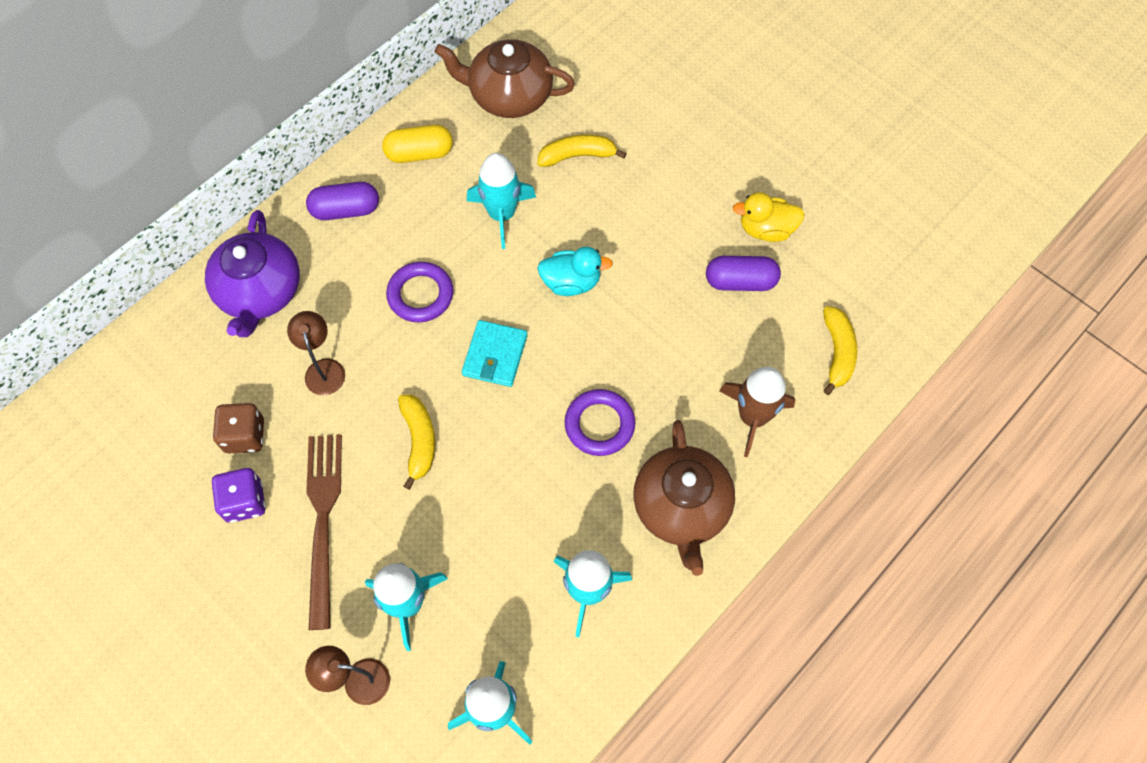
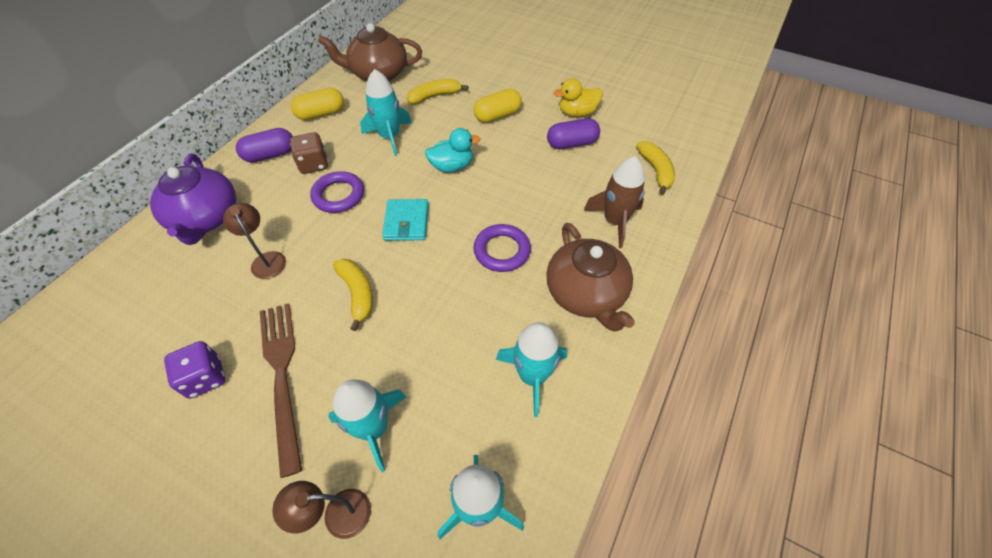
camera: 15 degrees left, 10 degrees down
(245, 436) = (201, 324): brown dice -> brown dice (314, 164)
(654, 209) = (497, 115): none -> yellow capsule

